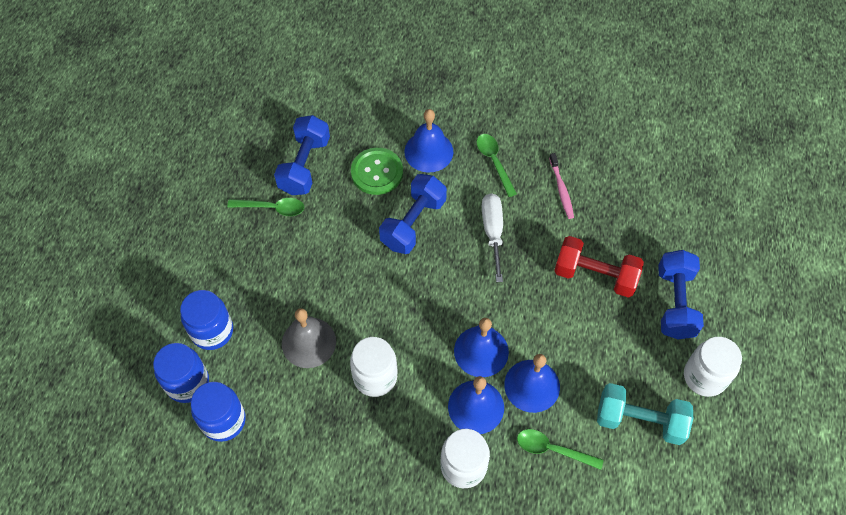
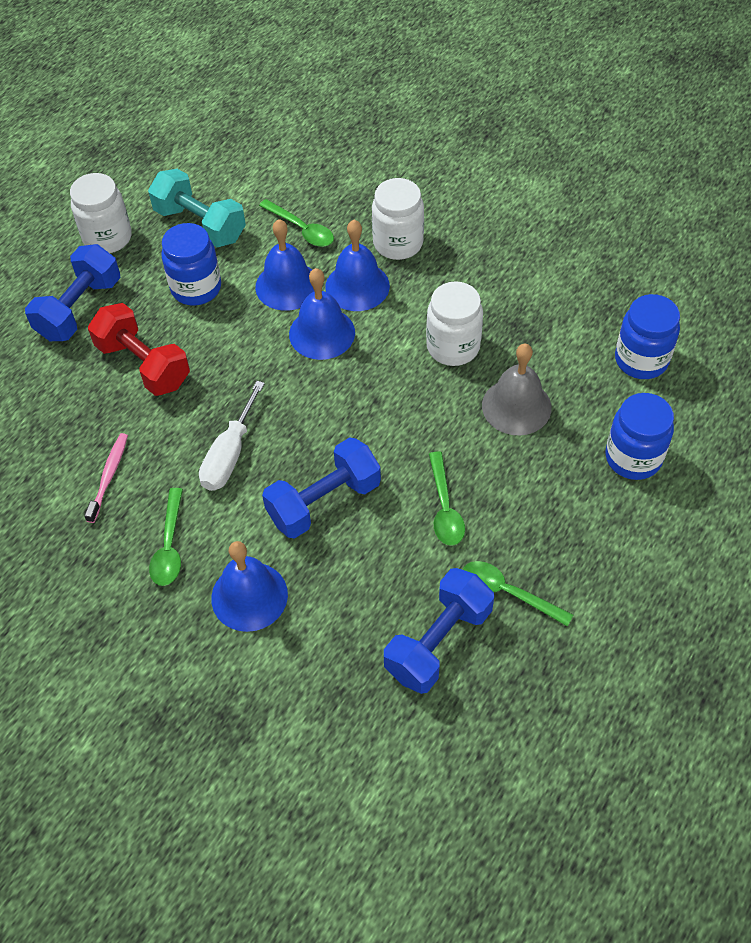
camera: 155 degrees left, 5 degrees down
(187, 383) = (676, 411): blue jar -> blue jar (196, 288)
(332, 247) = (444, 508): none -> green spoon
(377, 172) = (338, 591): green button -> none

